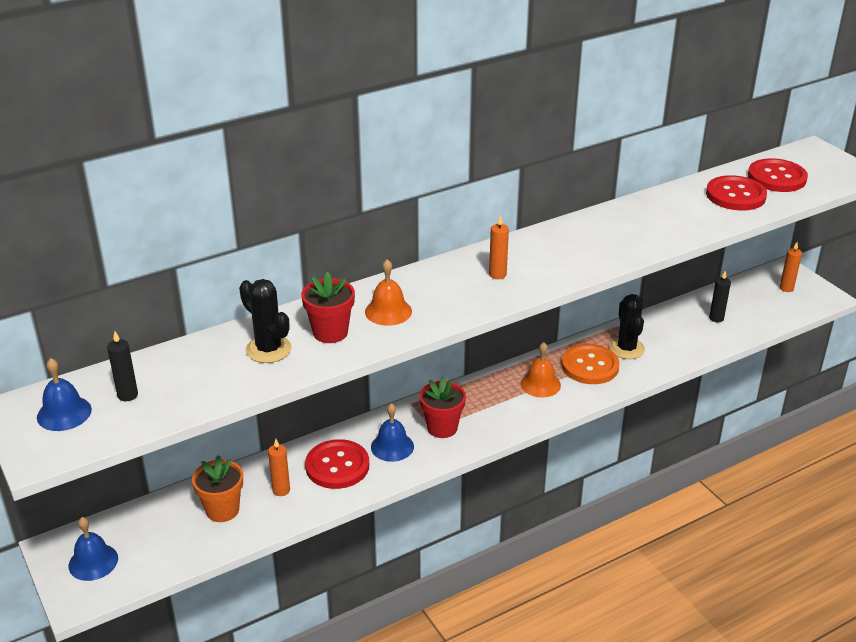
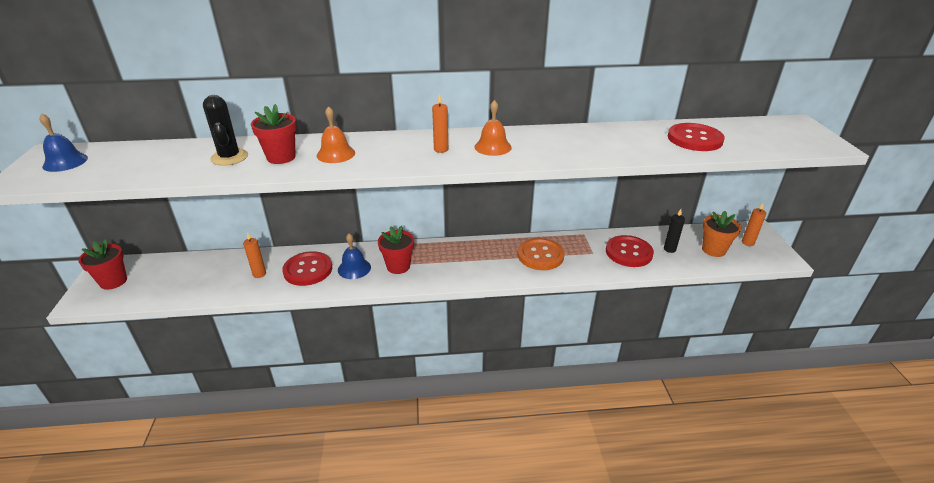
camera: 25 degrees right, 0 degrees up
(93, 562) = (113, 281): blue bell -> red flower pot
(127, 395) = (113, 161): black candle -> none
(222, 510) = (214, 275): orange flower pot -> orange flower pot (713, 250)
(540, 384) = (493, 257): orange bell -> orange bell (493, 147)
(626, 348) = (579, 251): black cactus -> none
(776, 177) = (745, 134): red button -> red button (628, 252)

